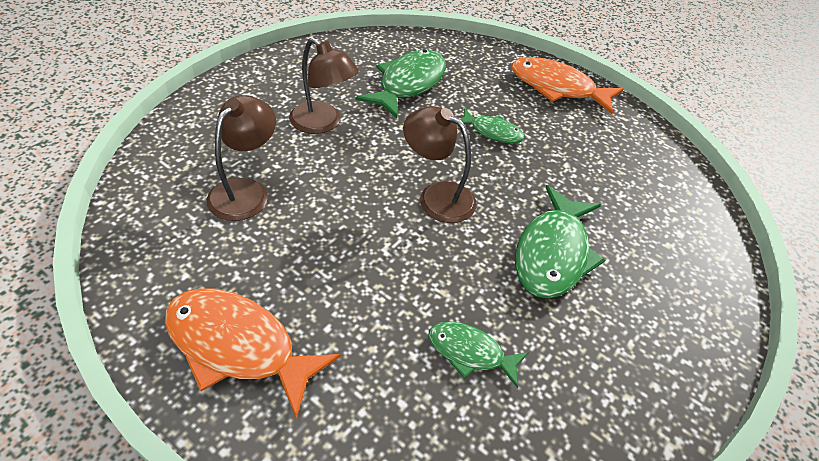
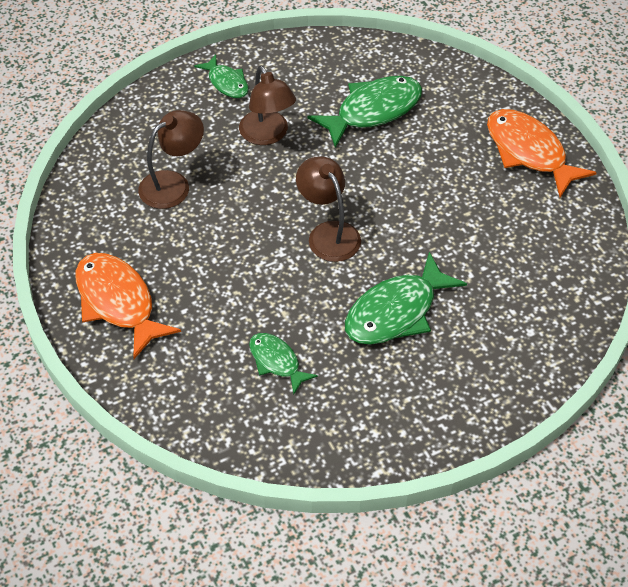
camera: 30 degrees right, 5 degrees up
(492, 132) = (423, 185): green fish -> green fish (226, 83)

